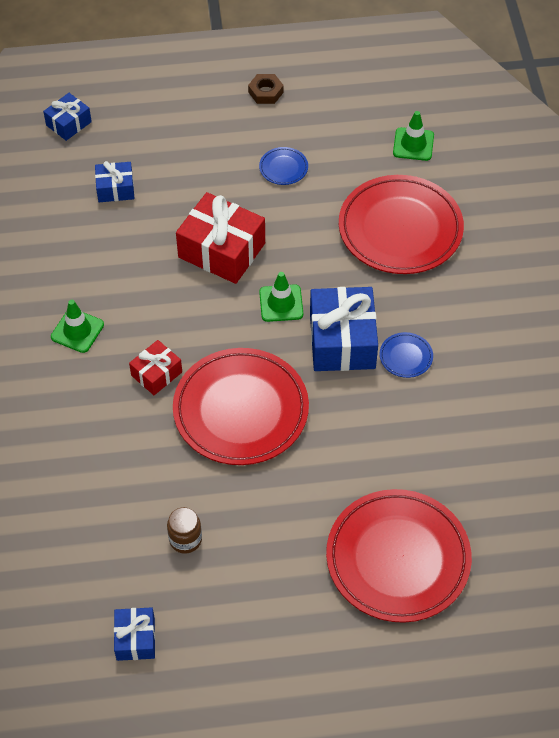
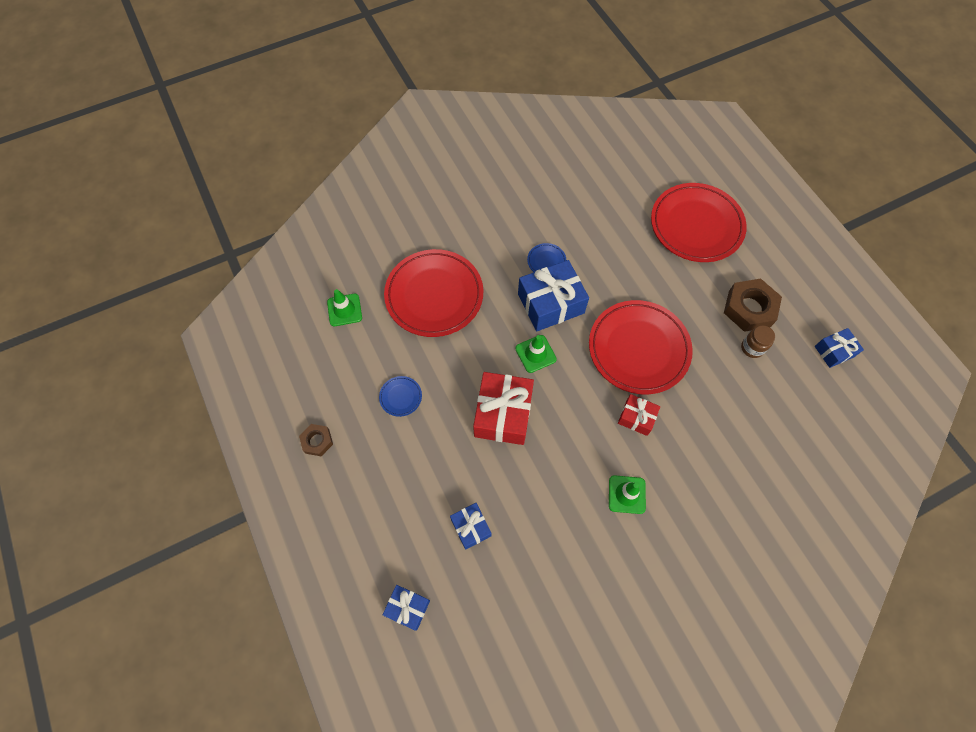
camera: 110 degrees left, 10 degrees up
(242, 564) = (749, 308): none -> brown nut

